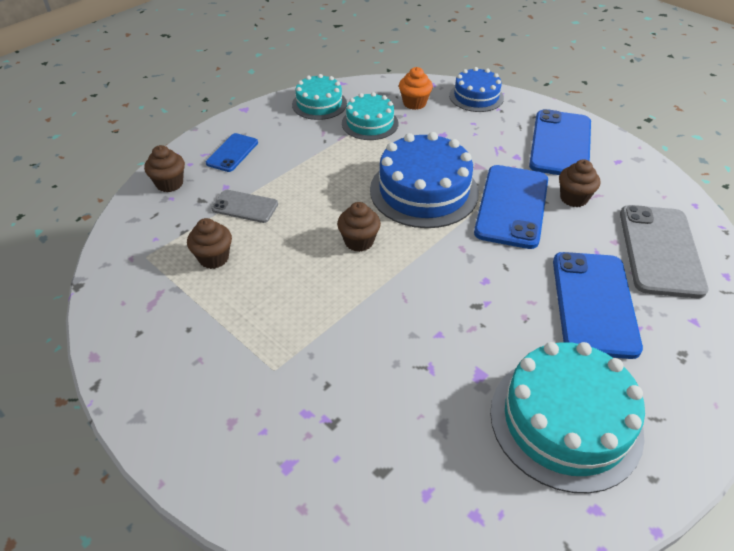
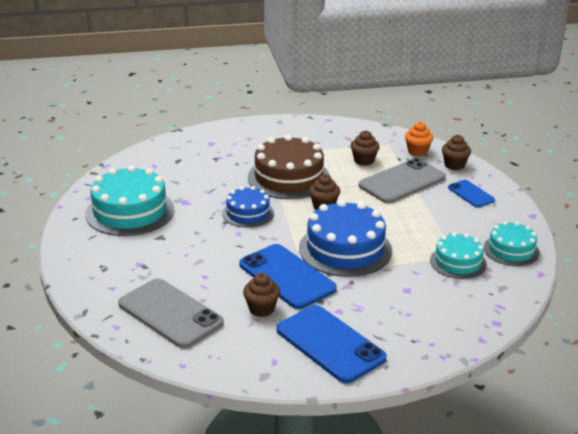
camera: 125 degrees right, 15 degrees down
(245, 206) = (402, 182): grey phone -> grey phone, size x1.84
(319, 305) = (289, 178): none -> brown cake
(414, 103) = (470, 297): orange cupcake -> orange cupcake (417, 151)
(476, 96) = (450, 338): blue cake -> blue cake (248, 213)
(594, 303) = (172, 260): blue phone -> none

